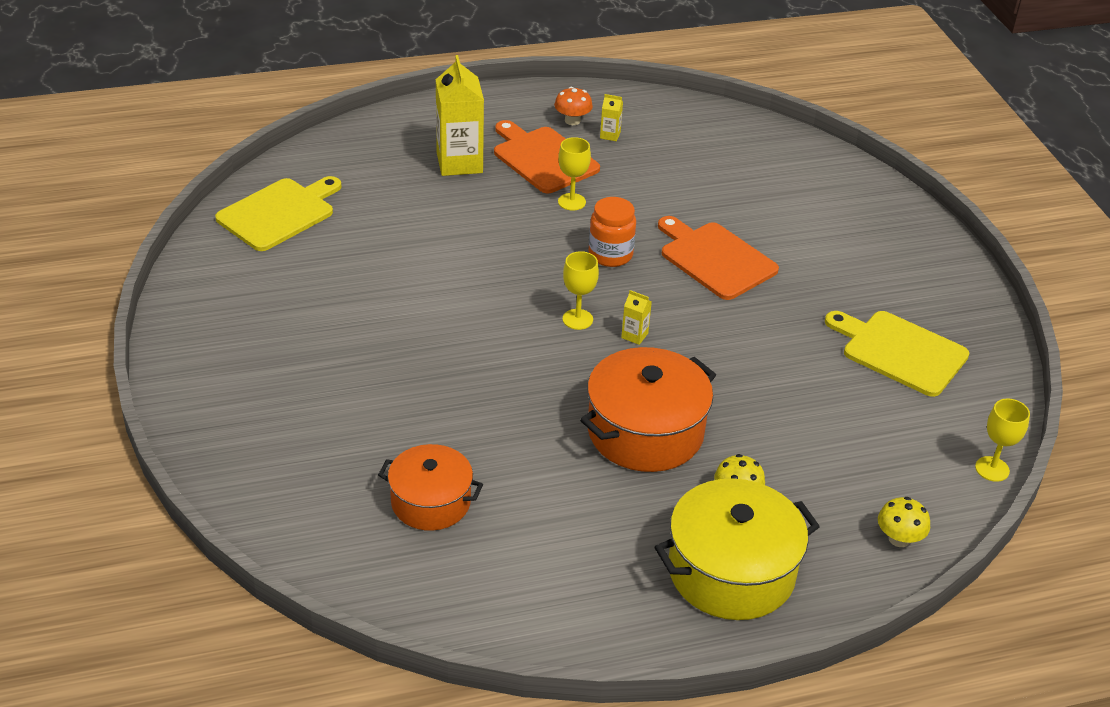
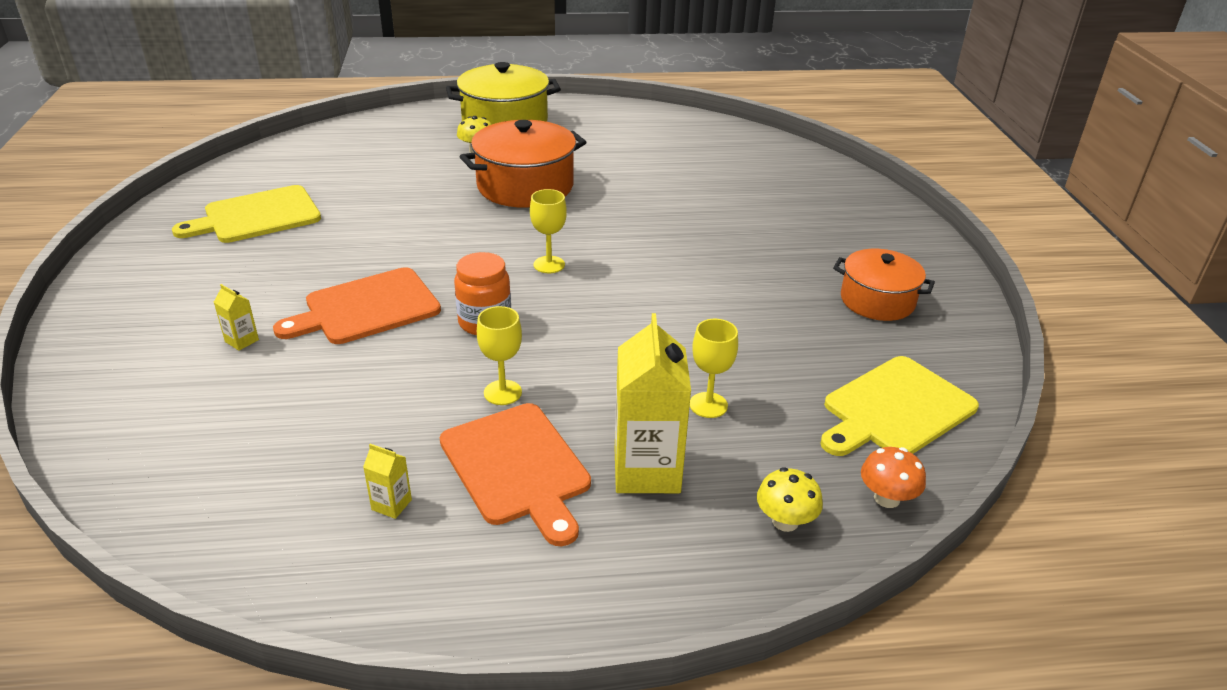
camera: 170 degrees left, 5 degrees down
(431, 502) = (703, 165): orange pot -> orange pot (877, 300)
(572, 121) = (439, 543): orange mushroom -> orange mushroom (887, 498)
(634, 335) = (499, 247): yellow carton -> yellow carton (242, 341)
(715, 259) = (367, 308): orange cutting board -> orange cutting board turned 90 degrees clockwise
(899, 539) = (380, 125): yellow mushroom -> yellow mushroom (785, 521)
(900, 352) = (257, 216): yellow cutting board -> yellow cutting board turned 105 degrees clockwise
(992, 469) = (272, 148): yellow goblet -> yellow goblet (708, 405)

